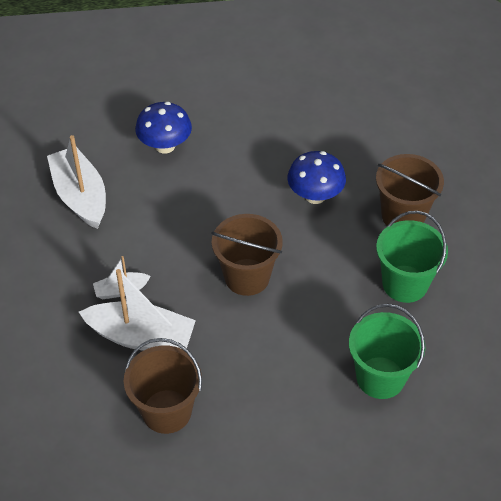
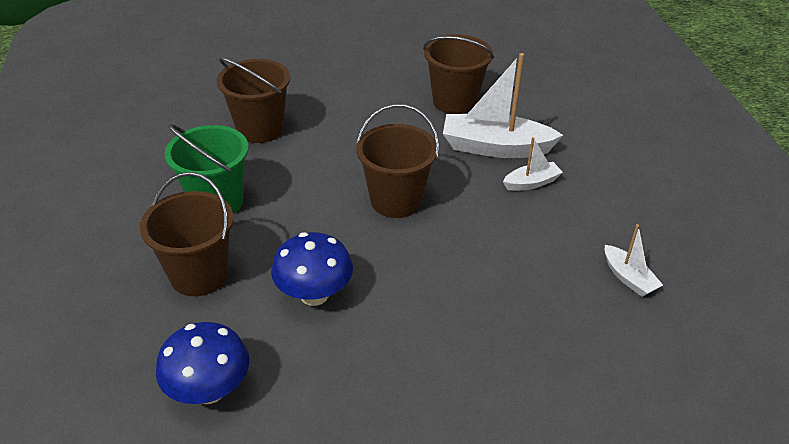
camera: 175 degrees right, 10 degrees down
(80, 196) = (628, 278): white boat -> white boat, size x0.51
(165, 146) = (542, 357): blue mushroom -> blue mushroom (209, 390)
(380, 377) = (260, 129): green bucket -> brown bucket

